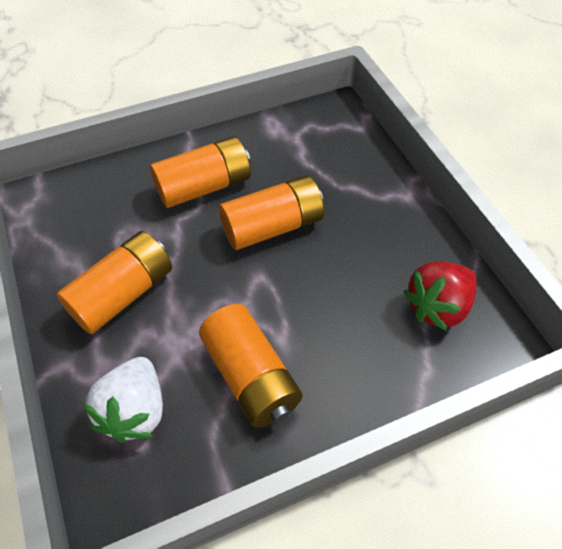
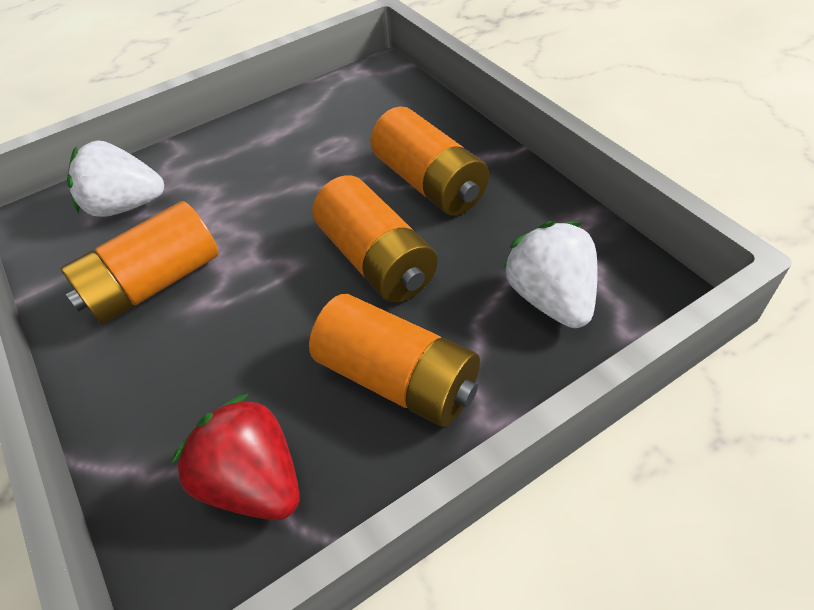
camera: 85 degrees right, 5 degrees down
(123, 294) = (261, 162): orange battery -> orange battery (398, 379)
(330, 150) = (551, 298): none -> white strawberry

